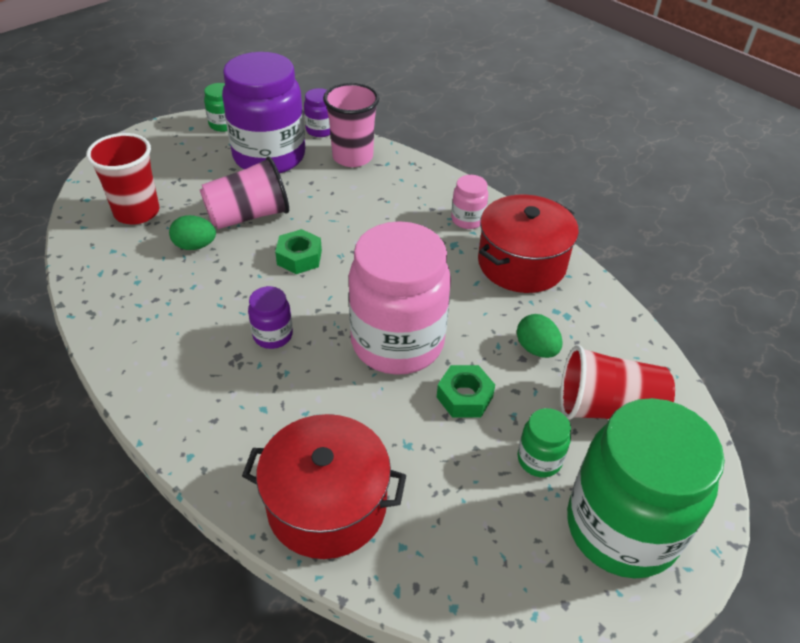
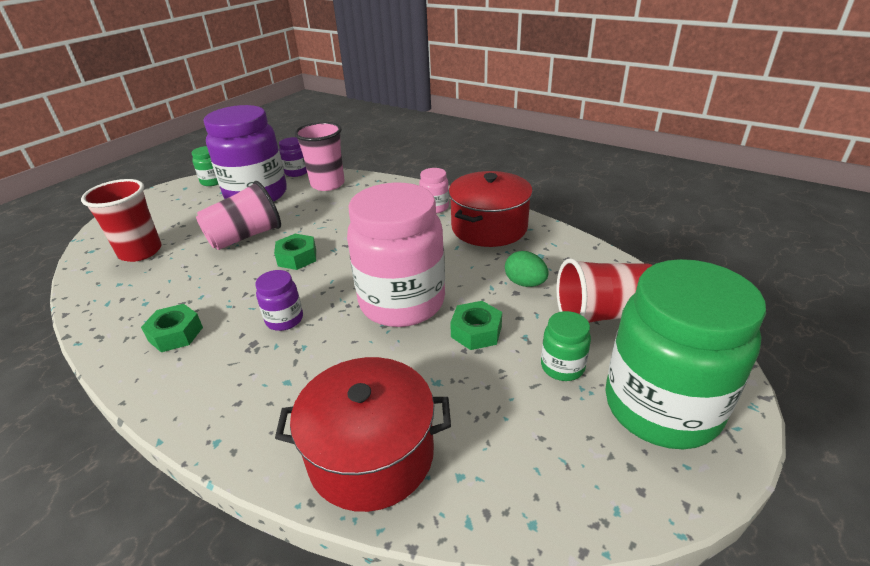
camera: 10 degrees left, 10 degrees down
(164, 327) = (175, 334): none -> green nut
(195, 246) = (199, 266): green egg -> none

